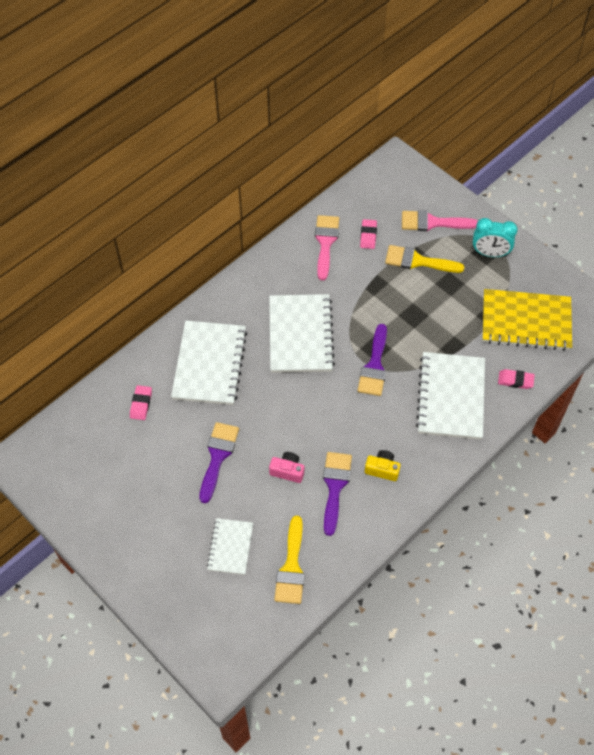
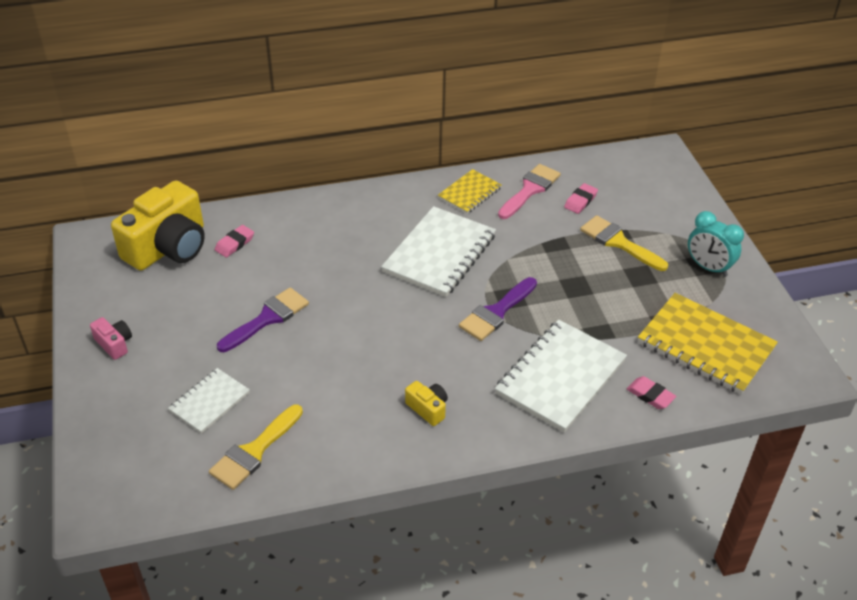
camera: 30 degrees right, 15 degrees down
(91, 434) = (168, 247): none -> yellow camera
(210, 364) = (328, 240): white notebook -> none
(284, 267) = (470, 193): none -> yellow notebook
(287, 471) = (326, 363): pink camera -> pink camera (114, 344)
(335, 487) = (363, 400): purple brush -> none
(432, 222) = (661, 216): pink brush -> none

